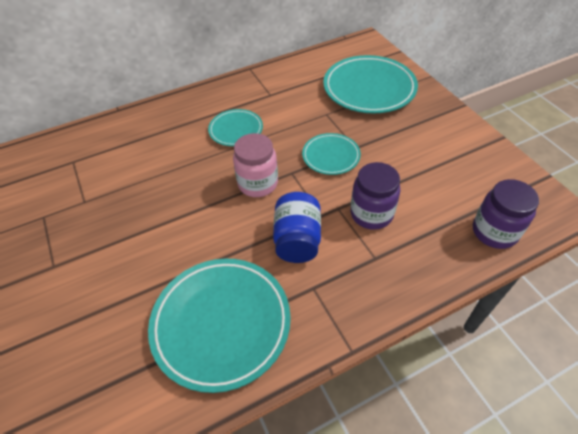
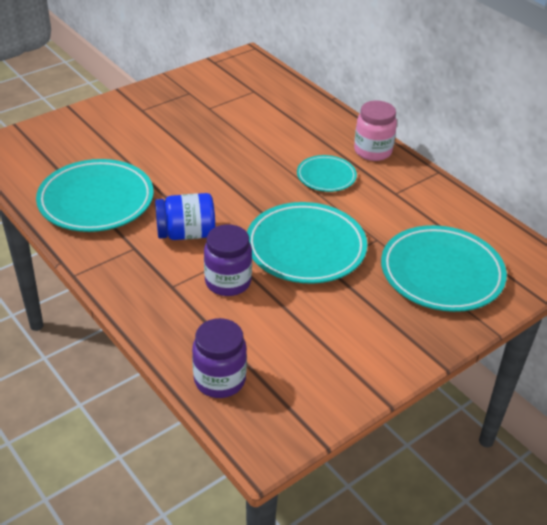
camera: 75 degrees right, 10 degrees down
(258, 183) = (252, 201): pink jar -> pink jar (372, 151)
(331, 156) = (305, 248): turquoise plate -> turquoise plate, size x1.83

